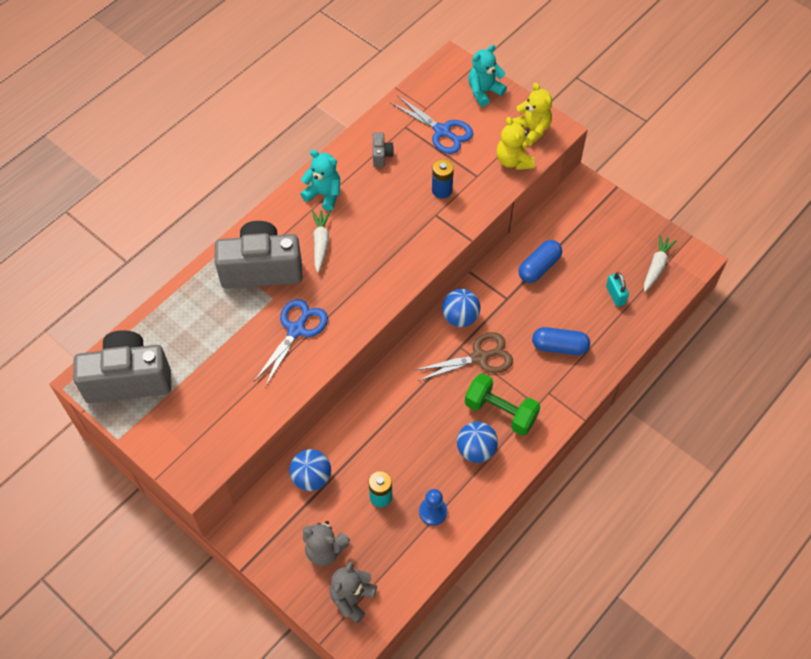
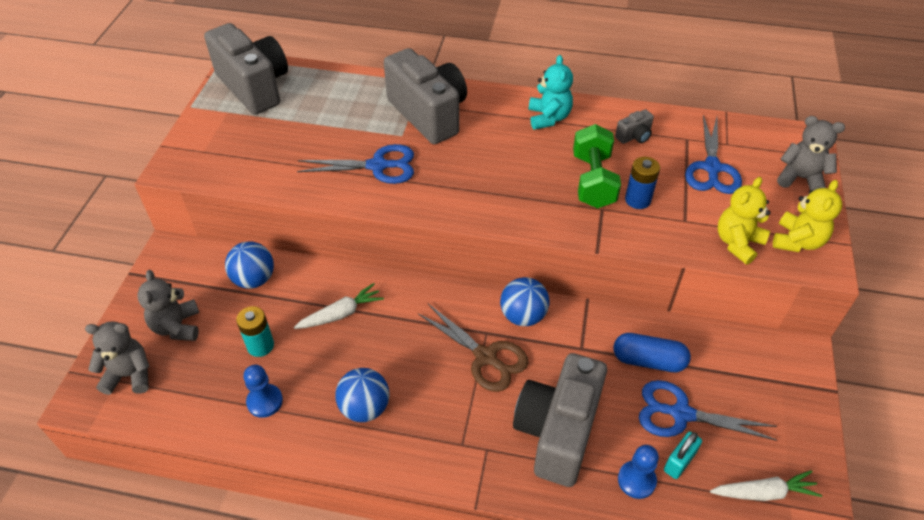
camera: 60 degrees right, 10 degrees down
(321, 243) = (491, 140): white carrot -> white carrot (341, 314)
(484, 91) = (800, 178): turquoise teddy bear -> grey teddy bear
(500, 412) = (429, 410): green dumbbell -> green dumbbell (593, 181)
(559, 347) = (558, 432): blue capsule -> grey camera
(585, 274) = (680, 413): none -> blue scissors
(614, 324) = (636, 480): none -> blue pawn

